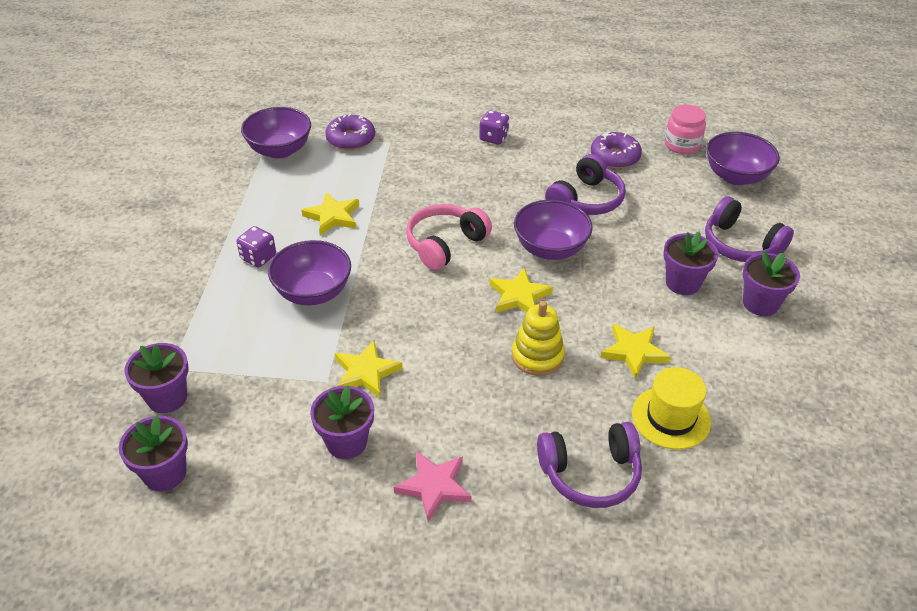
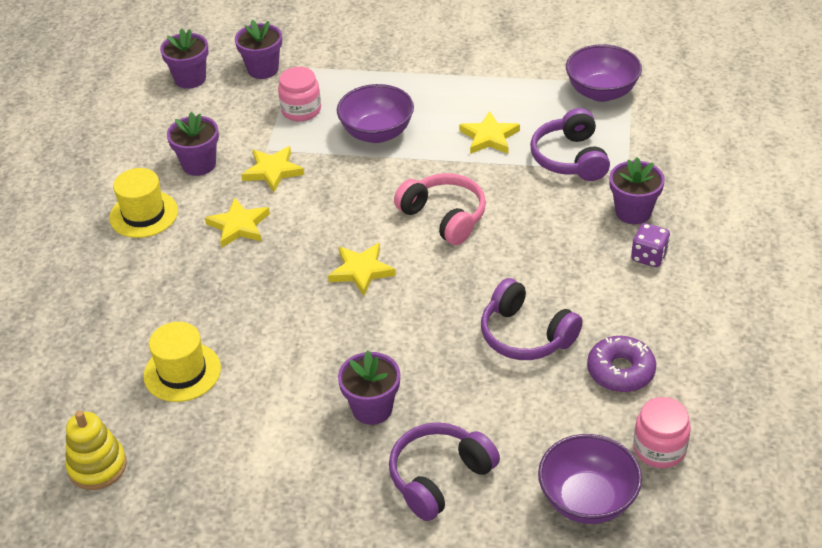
camera: 95 degrees right, 0 degrees up
(258, 257) = (427, 96): purple dice -> none
(260, 356) = (301, 110): none -> pink jar
(351, 139) = (629, 140): purple donut -> none
(434, 487) = (143, 214): pink star -> yellow hat
(537, 356) = (276, 281): yellow stacking toy -> yellow stacking toy (97, 466)
(550, 249) = (435, 298): purple bowl -> none
(590, 474) = (132, 309): purple headphones -> purple headphones (570, 158)
(634, 352) = (271, 353): yellow star -> yellow star (239, 226)
(760, 303) = (332, 477): purple flower pot -> purple flower pot (633, 212)

